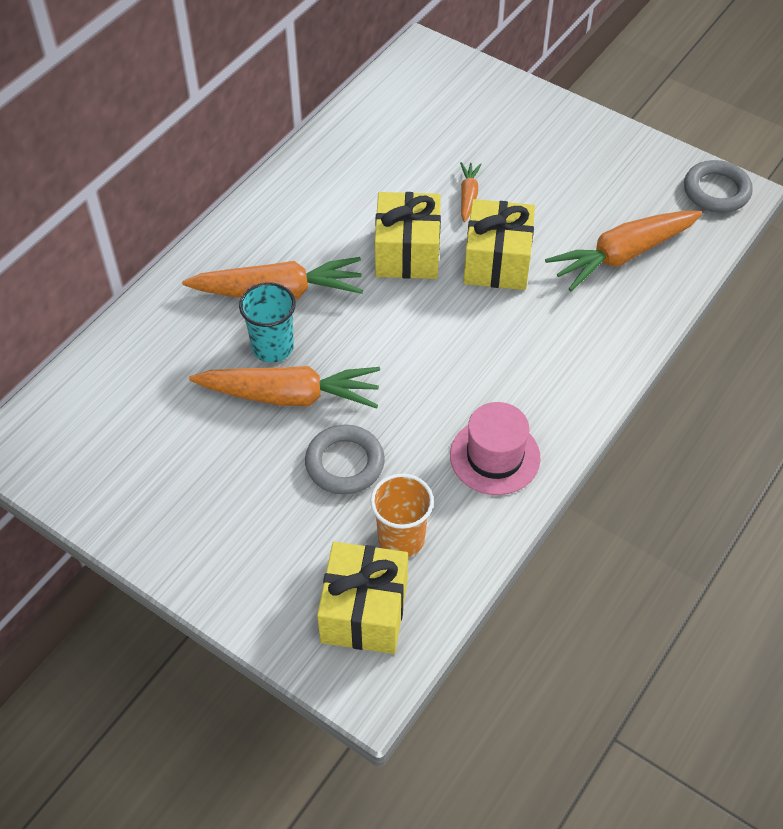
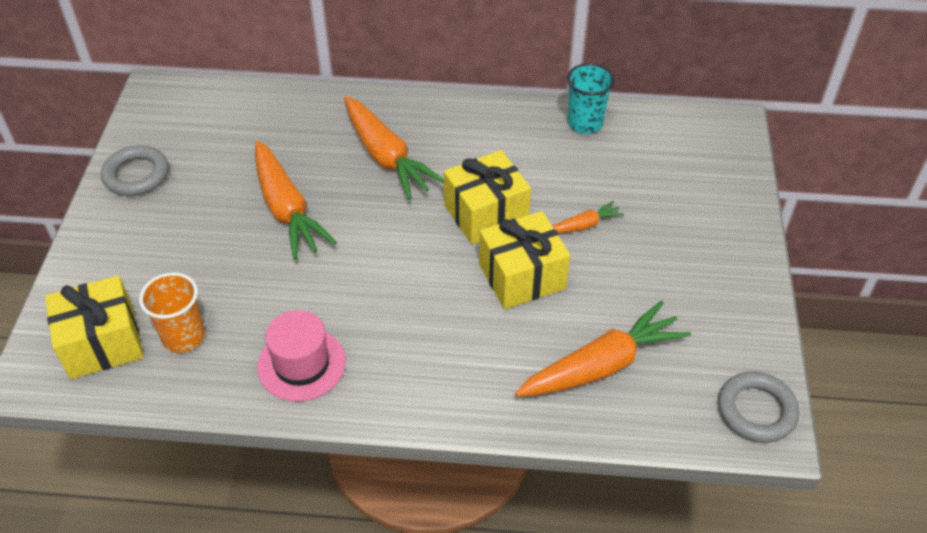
camera: 60 degrees right, 5 degrees down
(272, 347) = (328, 178): turquoise cup -> turquoise cup (585, 123)
(345, 463) = (239, 270): grey ring -> grey ring (136, 175)
(622, 256) = (602, 365): orange carrot -> orange carrot turned 120 degrees clockwise

